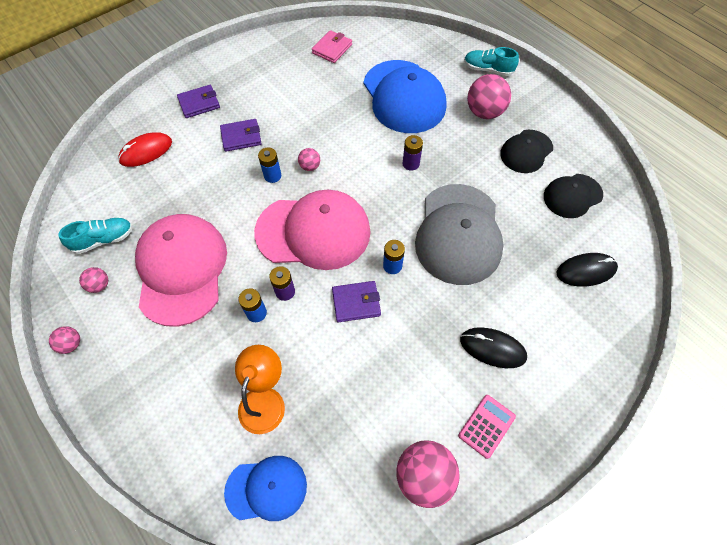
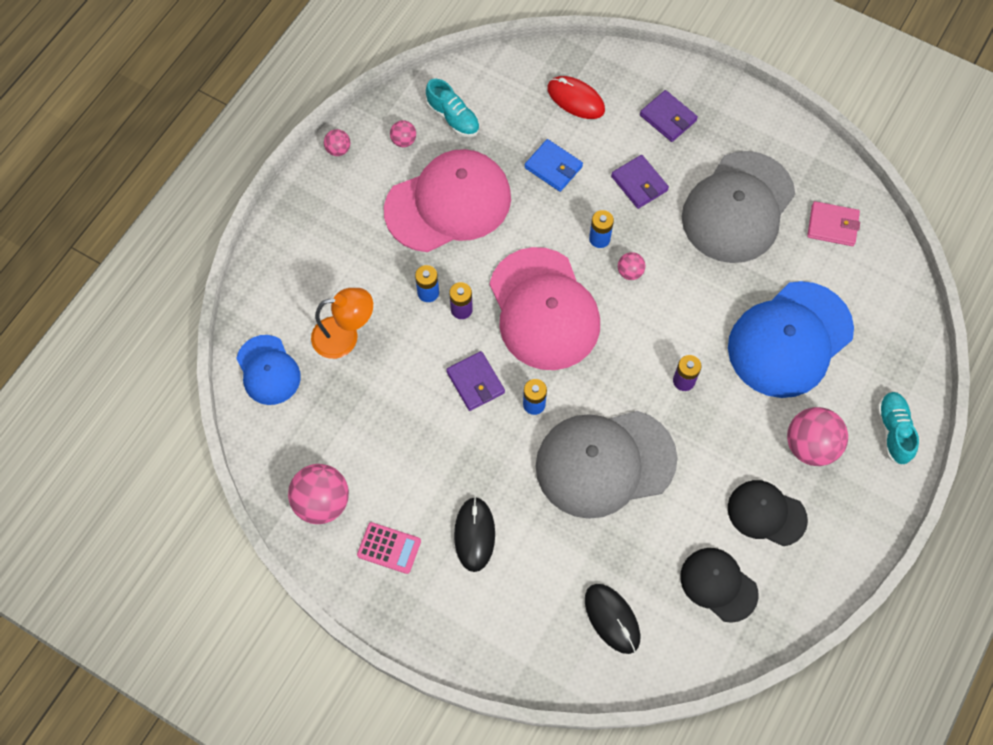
camera: 70 degrees right, 5 degrees up
(195, 185) = (553, 167): none -> blue wallet
(292, 90) = (738, 207): none -> grey cap

